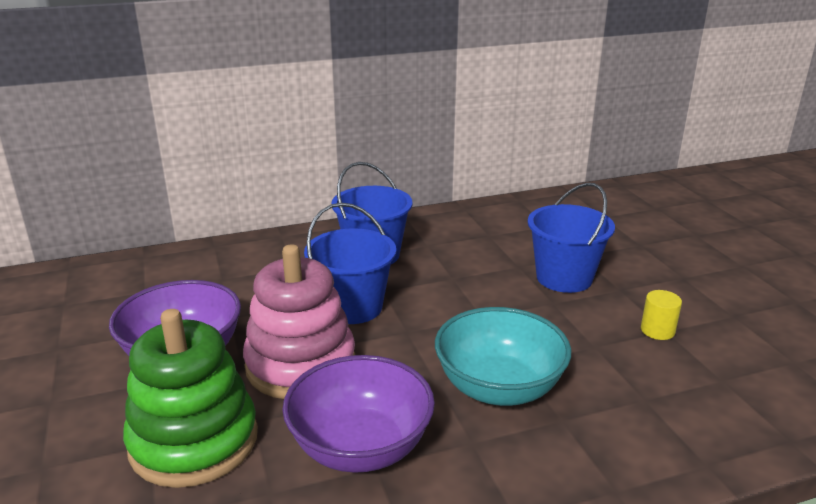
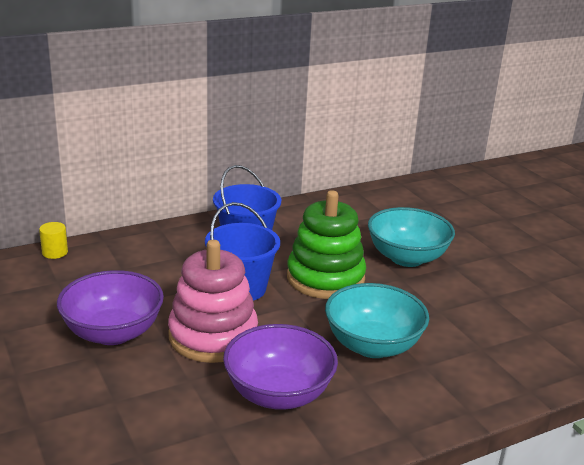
camera: 10 degrees left, 0 degrees up
(194, 441) = (147, 397): green stacking toy -> green stacking toy (325, 278)
(564, 278) = (407, 258): blue bucket -> turquoise bowl
(657, 330) = (484, 297): yellow cylinder -> yellow cylinder (55, 252)

